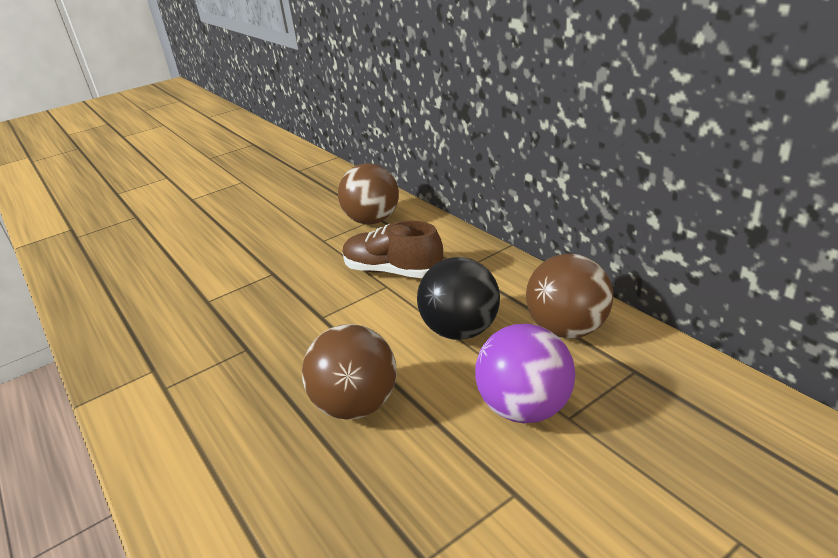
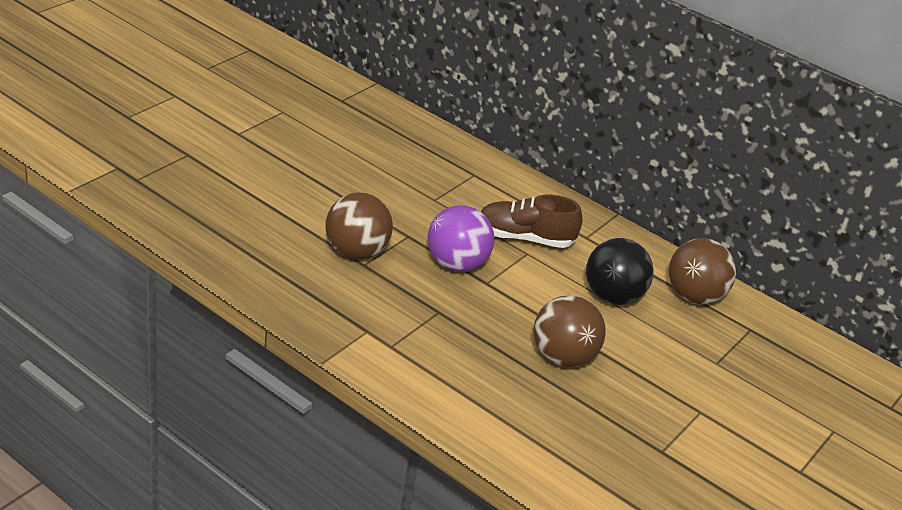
camera: 25 degrees left, 5 degrees up
(372, 220) = (471, 178): brown ball -> brown ball (356, 252)
(525, 408) = (685, 357): purple ball -> purple ball (456, 264)

